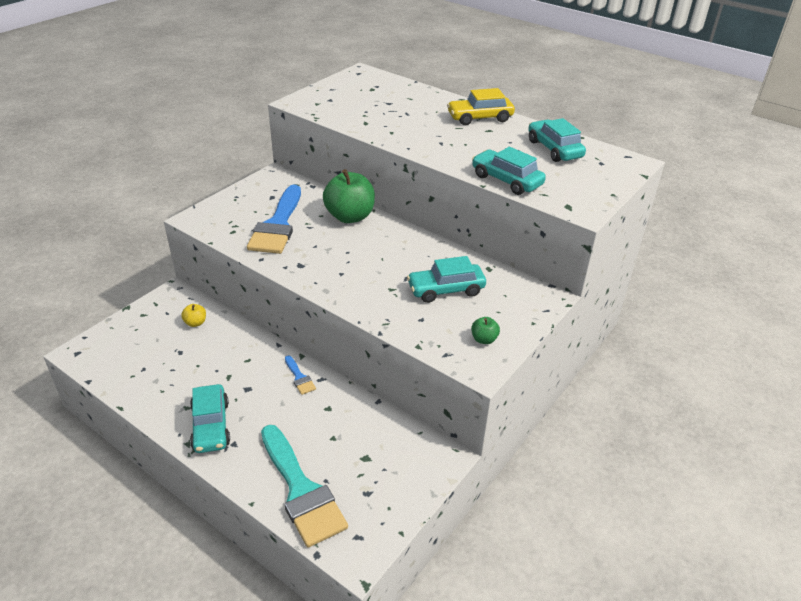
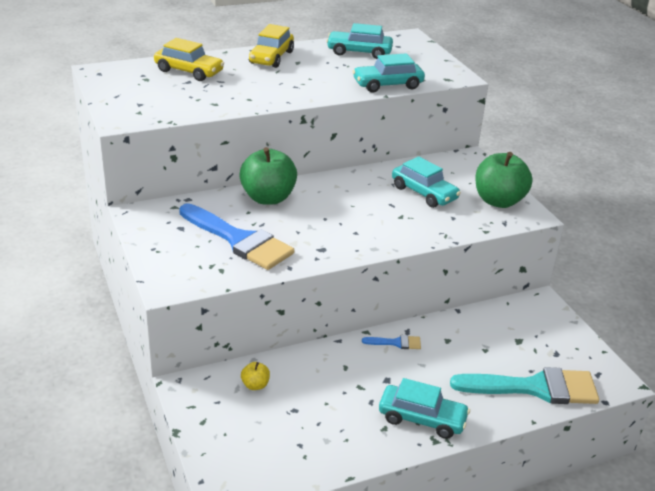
camera: 60 degrees left, 5 degrees down
(406, 98) = (189, 71): none -> yellow car
(446, 290) = (424, 193): turquoise car -> turquoise car turned 60 degrees counterclockwise
(484, 339) = (498, 201): green apple -> green apple, size x2.24

